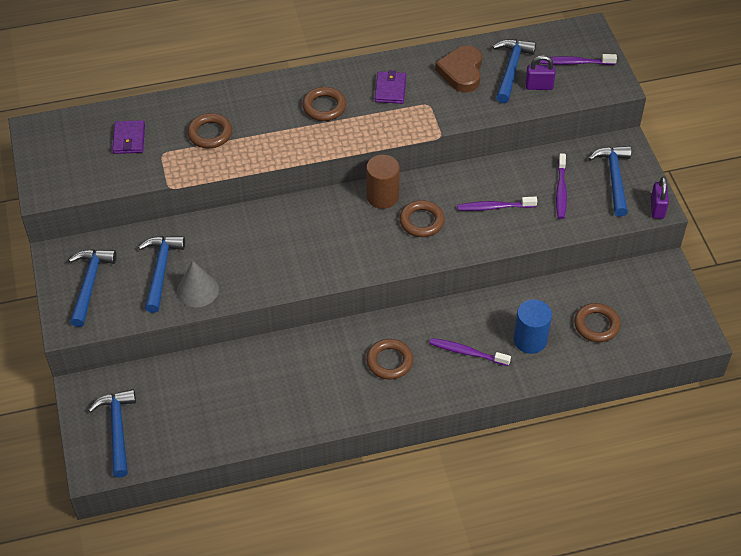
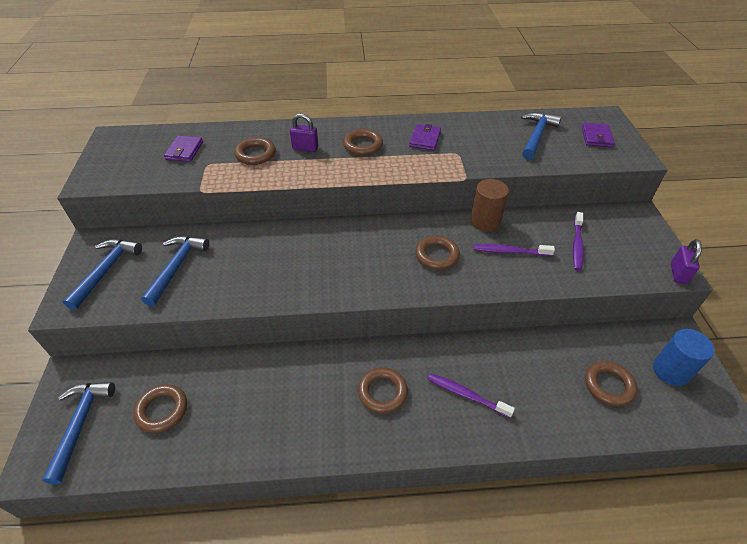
camera: 10 degrees right, 5 degrees down
(188, 407) = (162, 410): none -> brown ring
(197, 290) = (202, 290): grey cone -> none
(382, 196) = (403, 229): brown cylinder -> brown cylinder (485, 221)
(461, 72) = (491, 133): brown heart -> none
(530, 340) = (535, 391): blue cylinder -> blue cylinder (671, 371)
(539, 86) = (562, 150): purple padlock -> purple padlock (305, 148)
(575, 63) = (596, 137): purple toothbrush -> purple wallet
(614, 178) = (630, 240): blue hammer -> none

